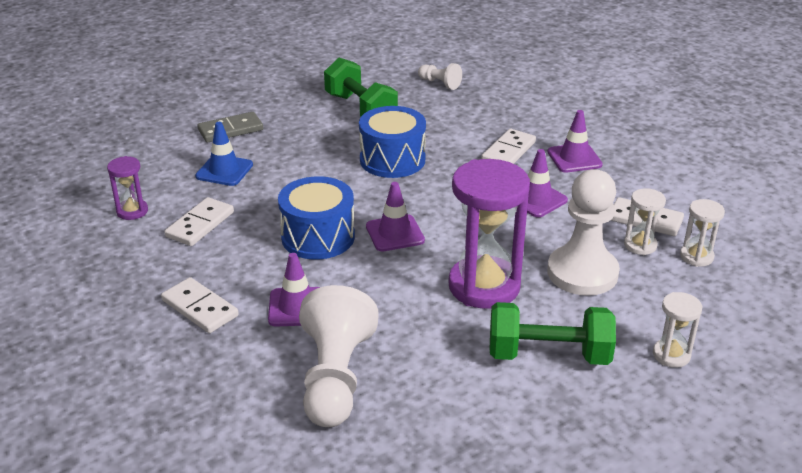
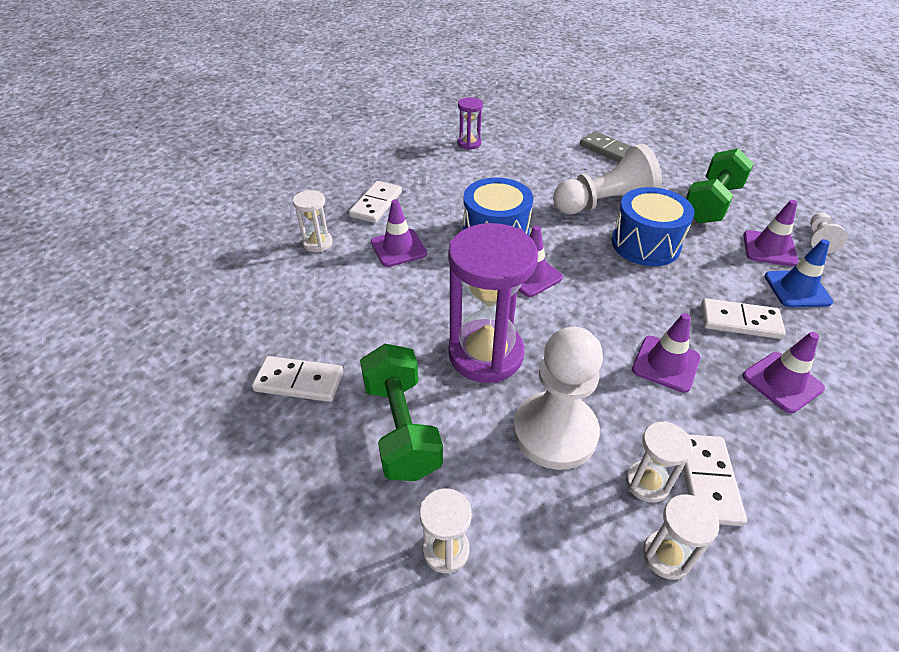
camera: 70 degrees right, 10 degrees up
(200, 224) = (473, 174): white domino -> white domino (299, 381)
(224, 170) = (549, 164): blue traffic cone -> blue traffic cone (797, 289)
(243, 369) = (317, 243): none -> white hourglass
(335, 378) = (322, 291): white pawn -> white pawn (604, 204)
(436, 107) = (769, 248): none -> purple traffic cone

